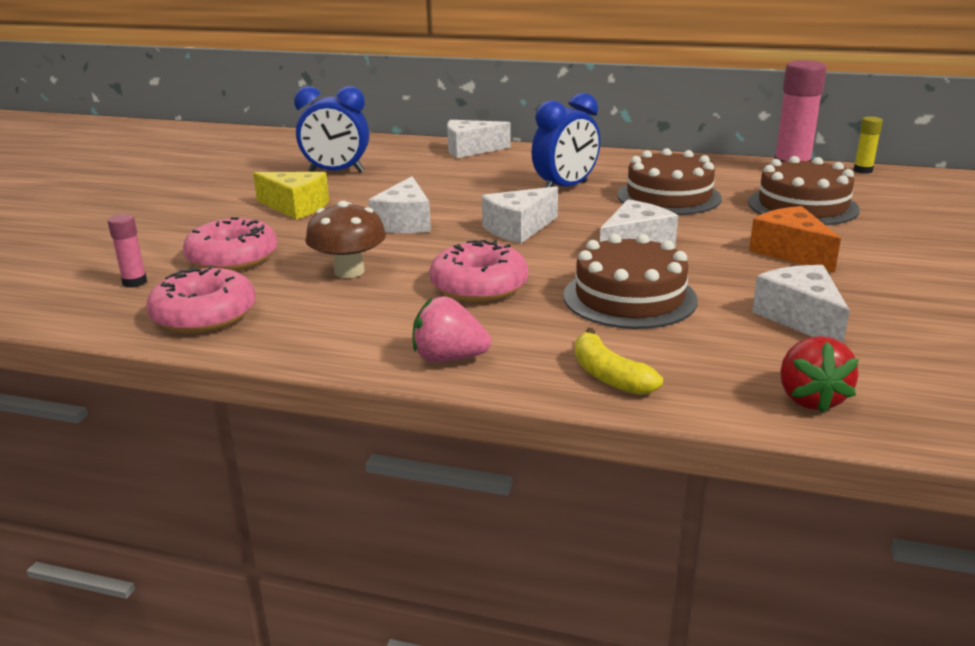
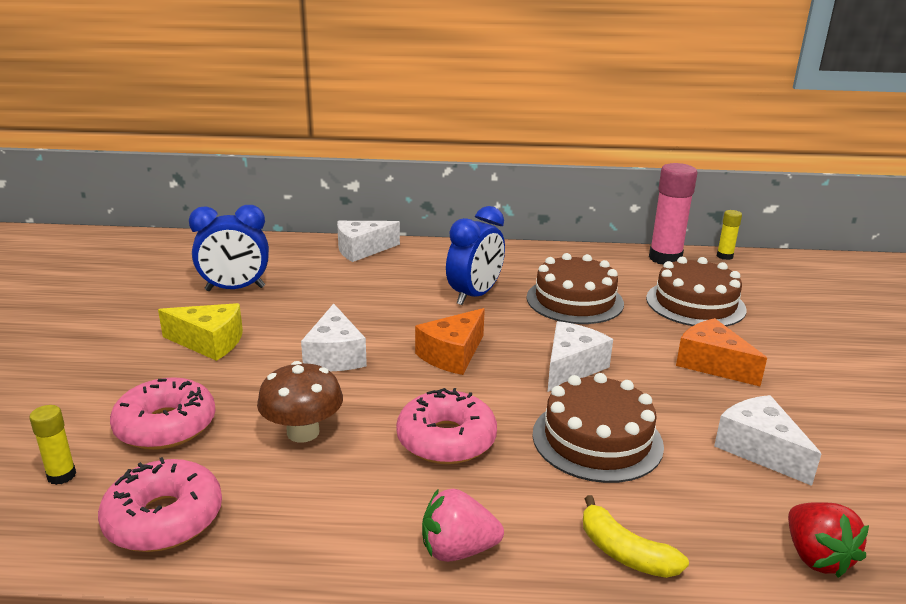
camera: 15 degrees left, 0 degrees up
(134, 282) = (61, 475): pink glue stick -> yellow glue stick
(518, 229) = (452, 355): white cheese -> orange cheese

